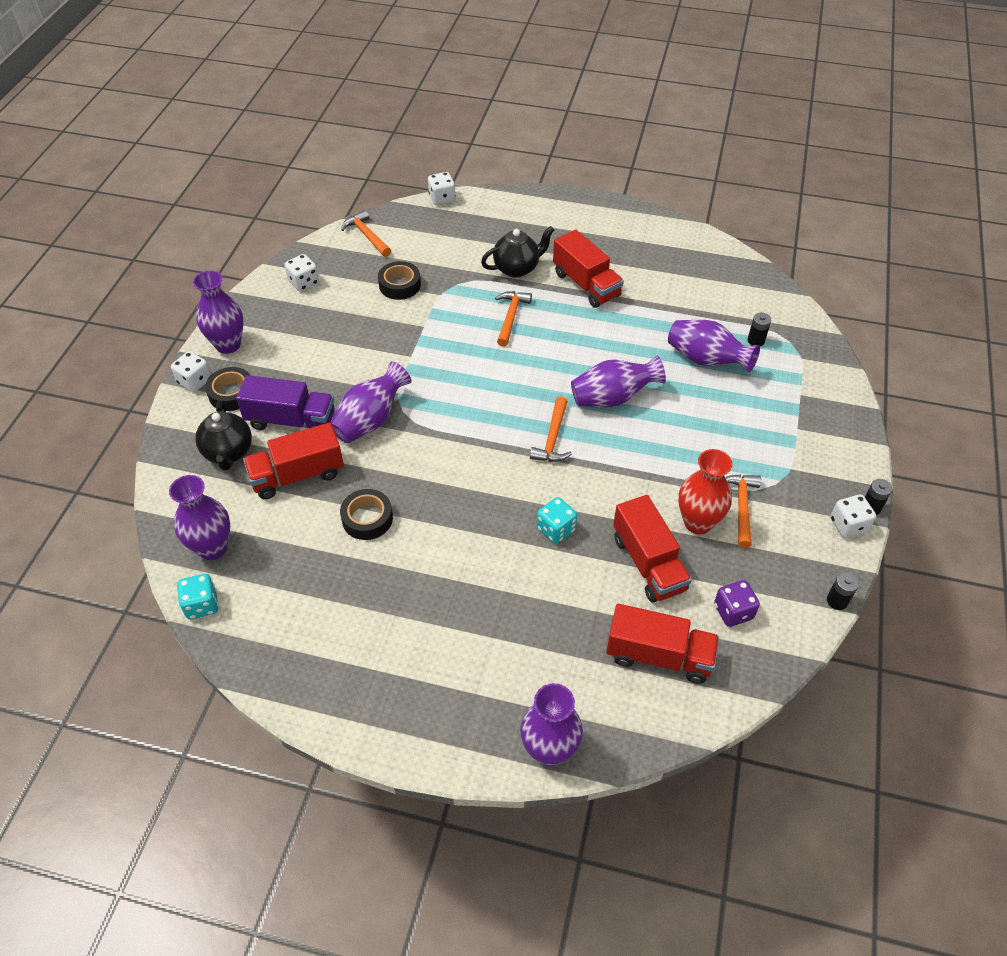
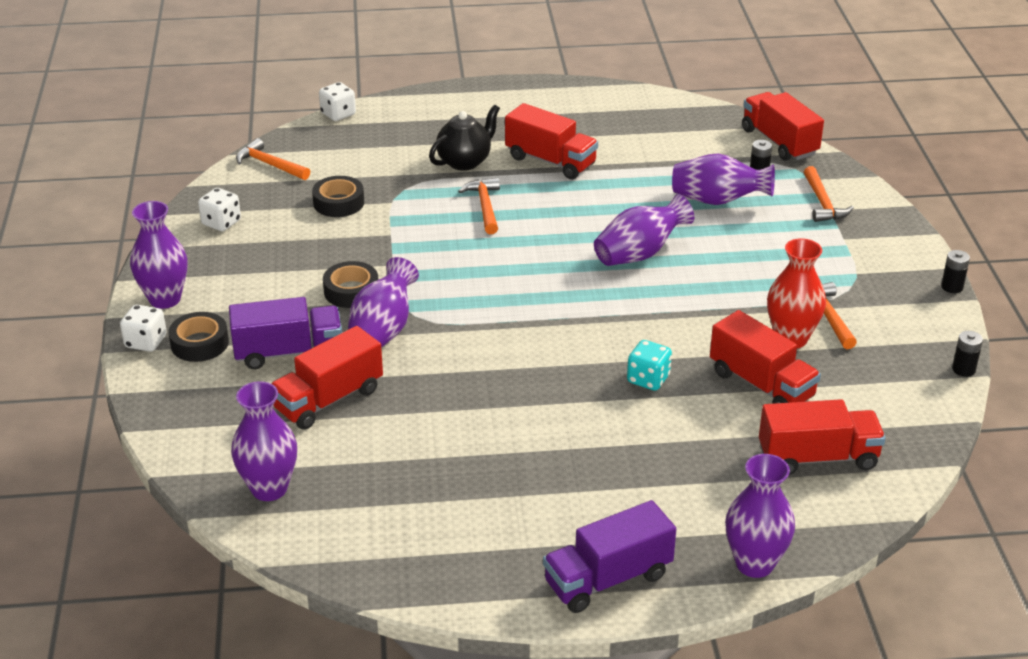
camera: 20 degrees left, 15 degrees down
(202, 605) = (290, 542): turquoise dice -> none
(228, 453) = (231, 398): black teapot -> none
(367, 518) = (435, 419): black tape -> black tape (351, 291)
(422, 724) = (608, 579): none -> purple truck
(553, 438) = (596, 302): orange hammer -> orange hammer (822, 203)
(733, 611) = (869, 403): purple dice -> none
(790, 311) = (779, 142): none -> red truck
(848, 525) = (939, 306): white dice -> none

